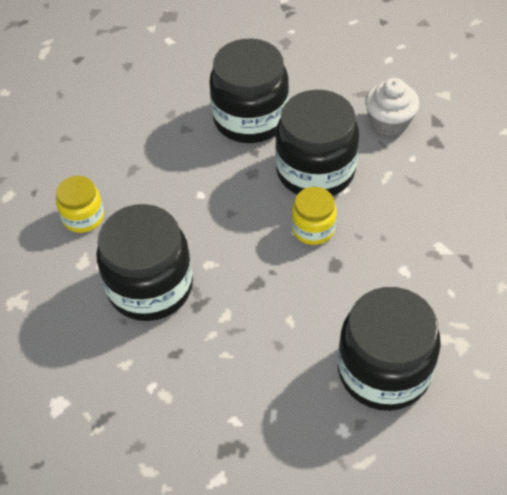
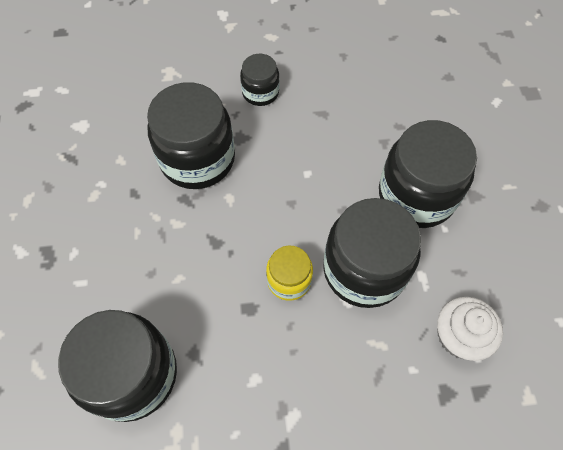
camera: 75 degrees right, 10 degrees up
(83, 217) = (260, 92): yellow jar -> black jar

